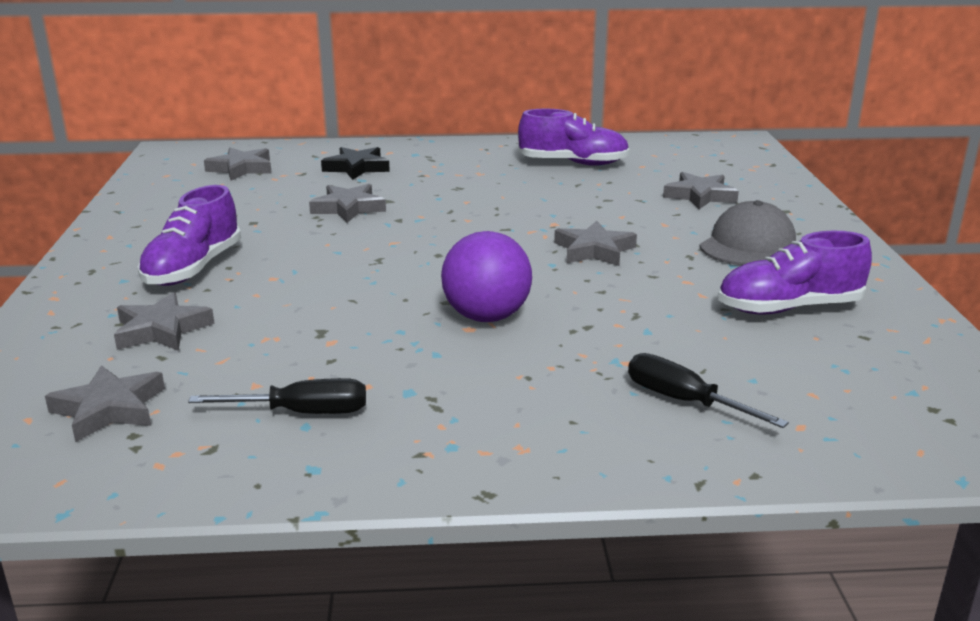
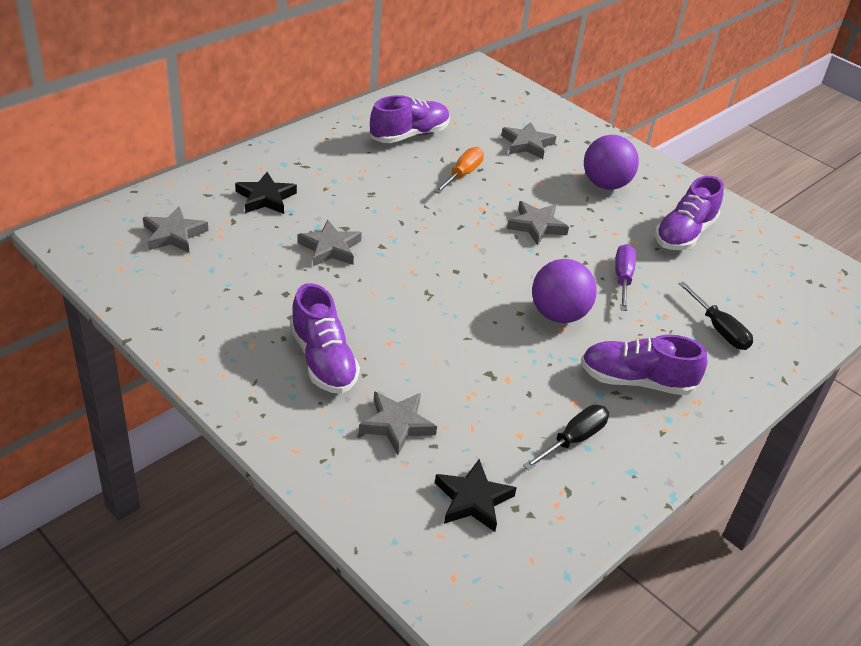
camera: 45 degrees left, 15 degrees up
(109, 409) = (473, 500): grey star -> black star
(475, 399) = (636, 381): none -> purple shoe
(581, 198) = (463, 174): none -> orange screwdriver
(626, 316) = (622, 278): none -> purple screwdriver
(683, 401) = (719, 330): black screwdriver -> black screwdriver turned 120 degrees counterclockwise
(747, 244) = (605, 184): grey cap -> purple ball

